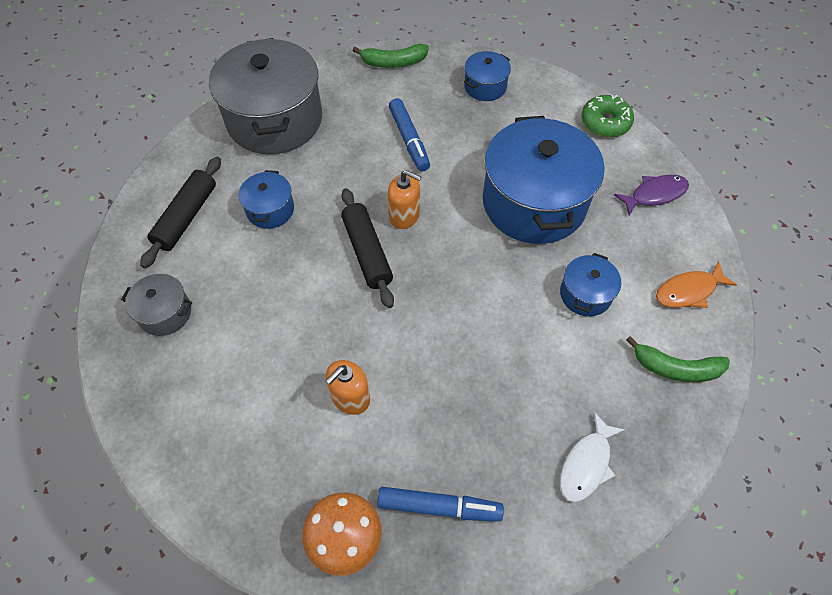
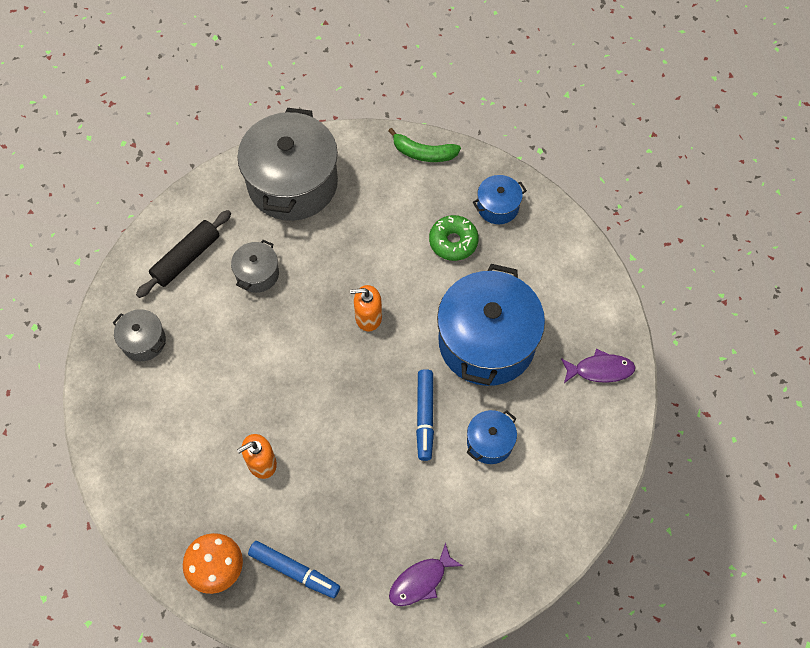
camera: 20 degrees right, 5 degrees up
(270, 210) = (257, 274): blue pot -> grey pot
(367, 252) = (323, 341): black rolling pin -> none
(404, 215) = (368, 317): orange soap dispenser -> orange soap dispenser turned 135 degrees clockwise
(409, 140) = (403, 242): blue marker -> blue marker (425, 417)
(586, 464) = (421, 580): white fish -> purple fish
(605, 122) = (593, 281): green donut -> green donut (453, 242)
(675, 368) = (533, 531): green banana -> none
(688, 291) = (581, 470): orange fish -> none

